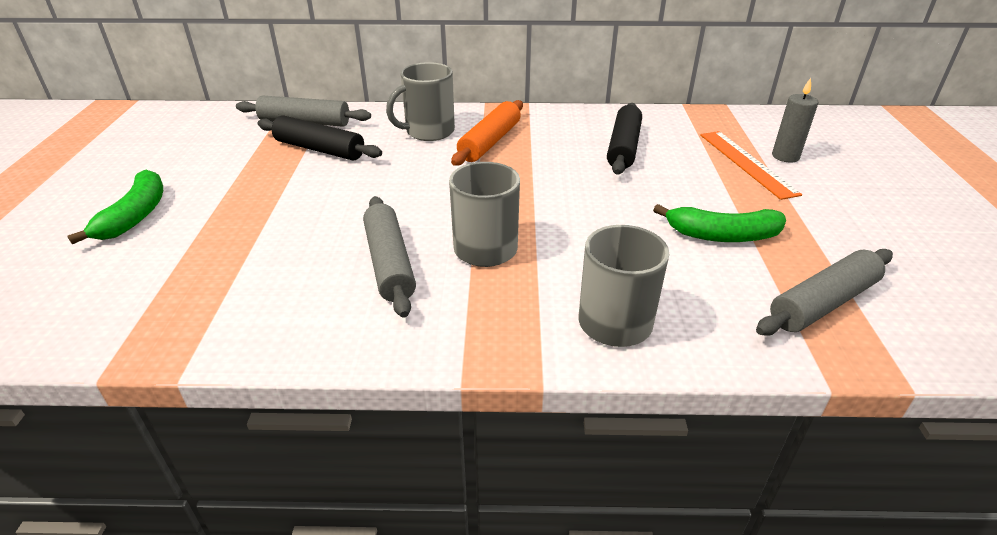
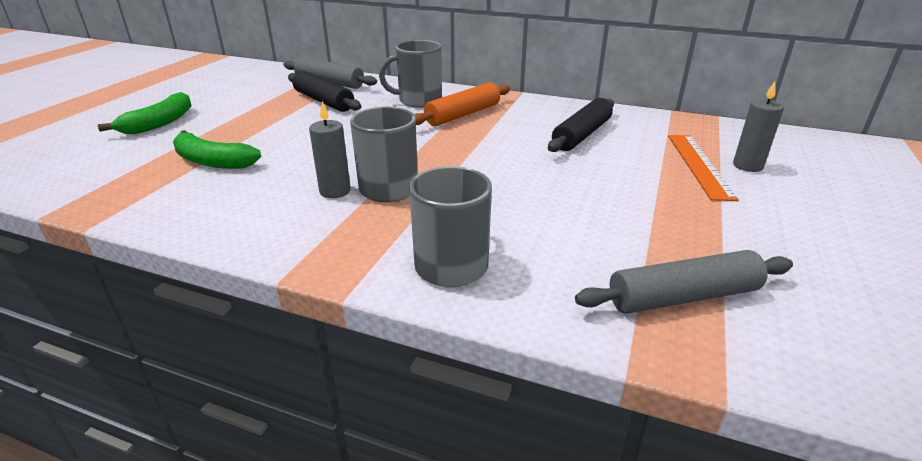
camera: 20 degrees right, 5 degrees down
(389, 263) = (303, 184): grey rolling pin -> none
(431, 264) = (335, 191): none -> grey candle
(722, 235) = (620, 218): green banana -> green banana (212, 161)

